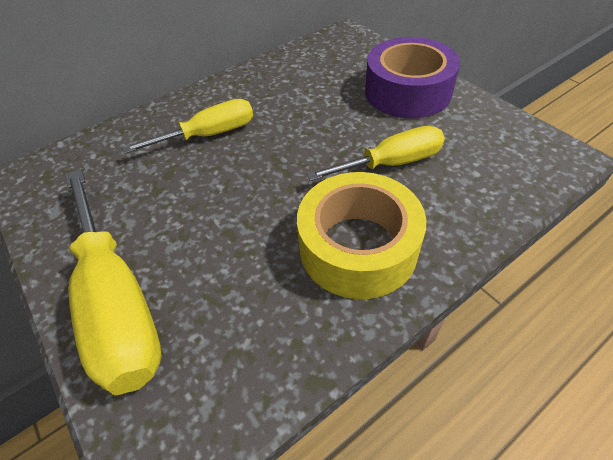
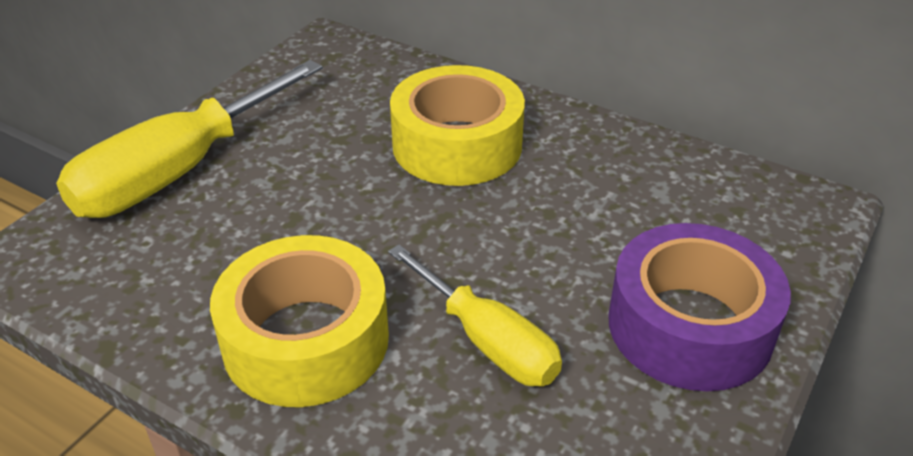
camera: 65 degrees right, 10 degrees down
(209, 135) = (457, 145): yellow screwdriver -> yellow tape

